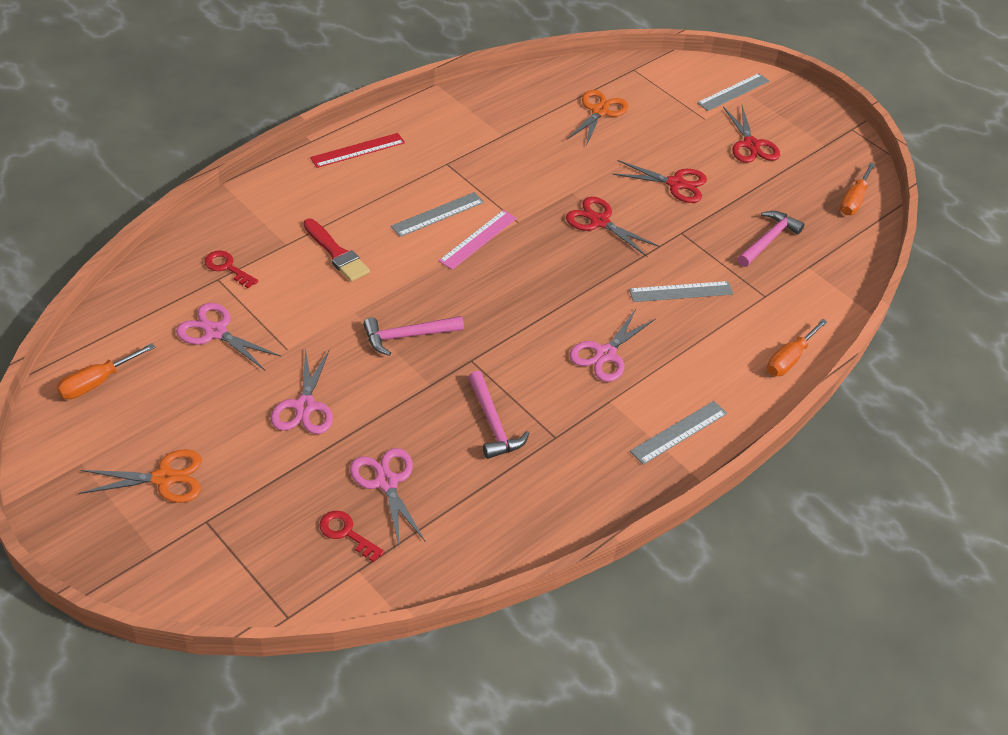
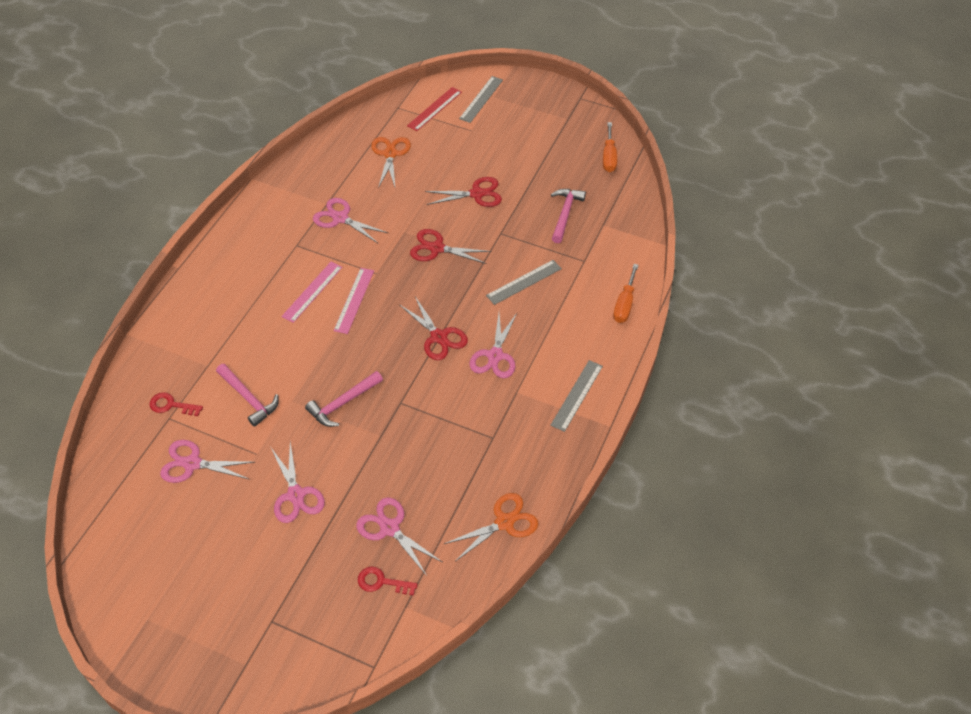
camera: 20 degrees left, 5 degrees up
(96, 382) = (121, 547): orange screwdriver -> none
(164, 478) = (220, 602): orange scissors -> orange scissors (504, 522)
(337, 253) = (252, 357): red brush -> none
(358, 150) = (220, 261): red ruler -> red ruler (434, 109)
(438, 214) = (312, 291): grey ruler -> pink ruler
(493, 423) = (443, 447): pink hammer -> pink hammer (249, 398)
(509, 154) = (340, 218): none -> pink scissors
(751, 145) = (515, 139): red scissors -> red scissors (438, 337)

